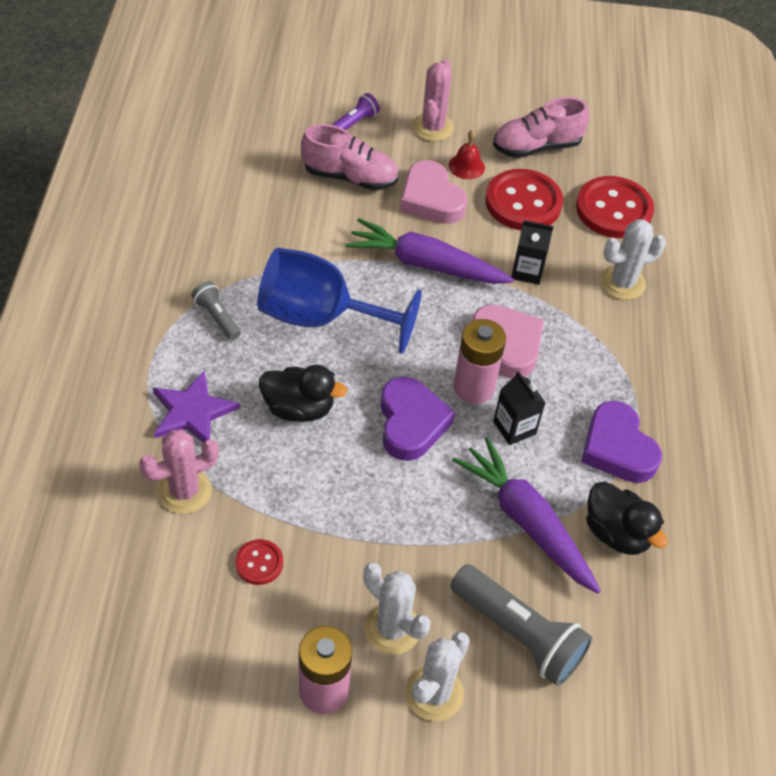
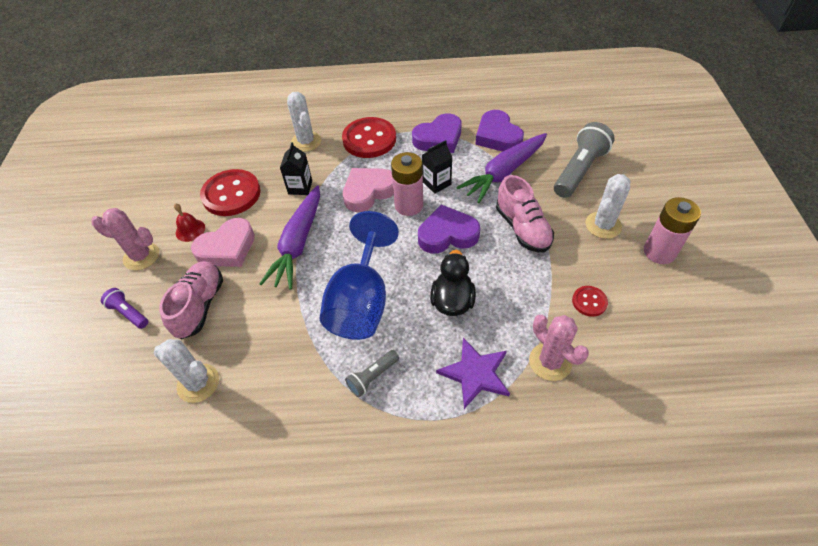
camera: 90 degrees left, 0 degrees up
(434, 693) = (633, 202): white cactus -> white cactus (198, 383)
(536, 147) = (171, 191): pink shoe -> pink shoe (522, 228)
(613, 210) = (238, 148): red button -> red button (369, 139)
(616, 533) = (497, 136): black duck -> purple heart

